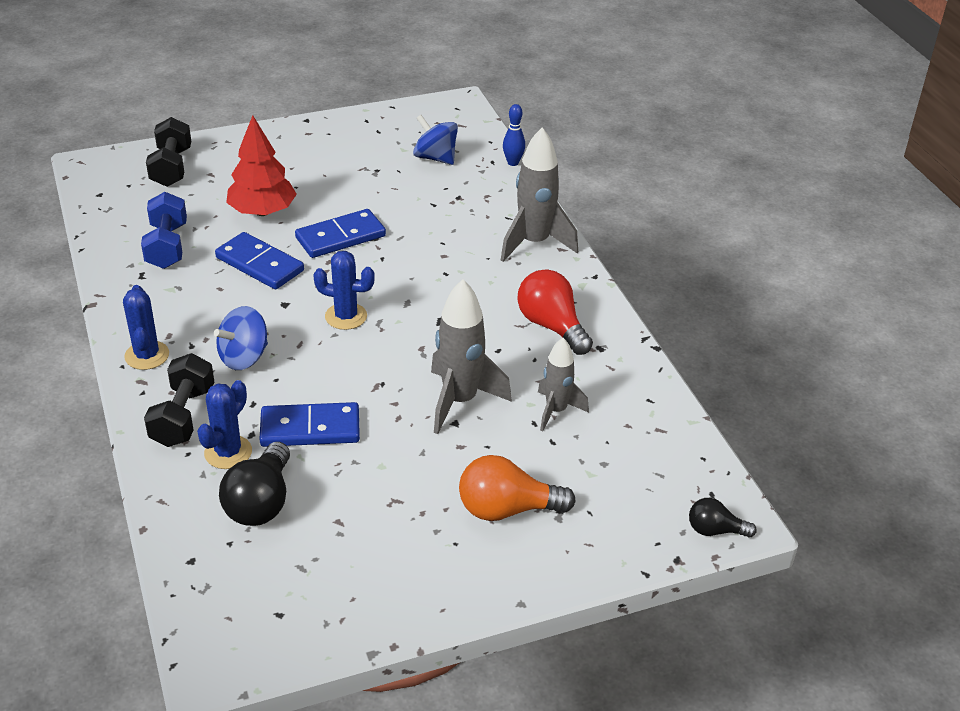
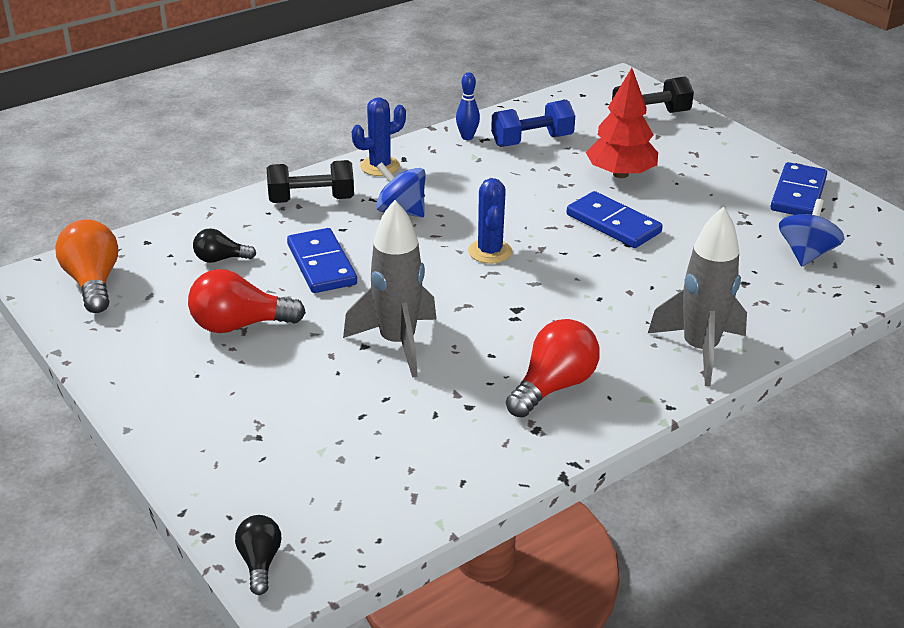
camera: 75 degrees right, 5 degrees down
(228, 452) = (276, 230): blue cactus -> none
(259, 264) = (538, 190): blue domino -> blue domino (798, 194)
(260, 502) = (220, 259): black light bulb -> black light bulb, size x0.58
(387, 502) = (239, 325): none -> red light bulb
(507, 509) = (250, 400): orange light bulb -> orange light bulb (93, 282)
(513, 163) = (849, 309): blue bowling pin -> blue bowling pin (467, 137)
(556, 411) = (411, 411): grey rocket -> none

